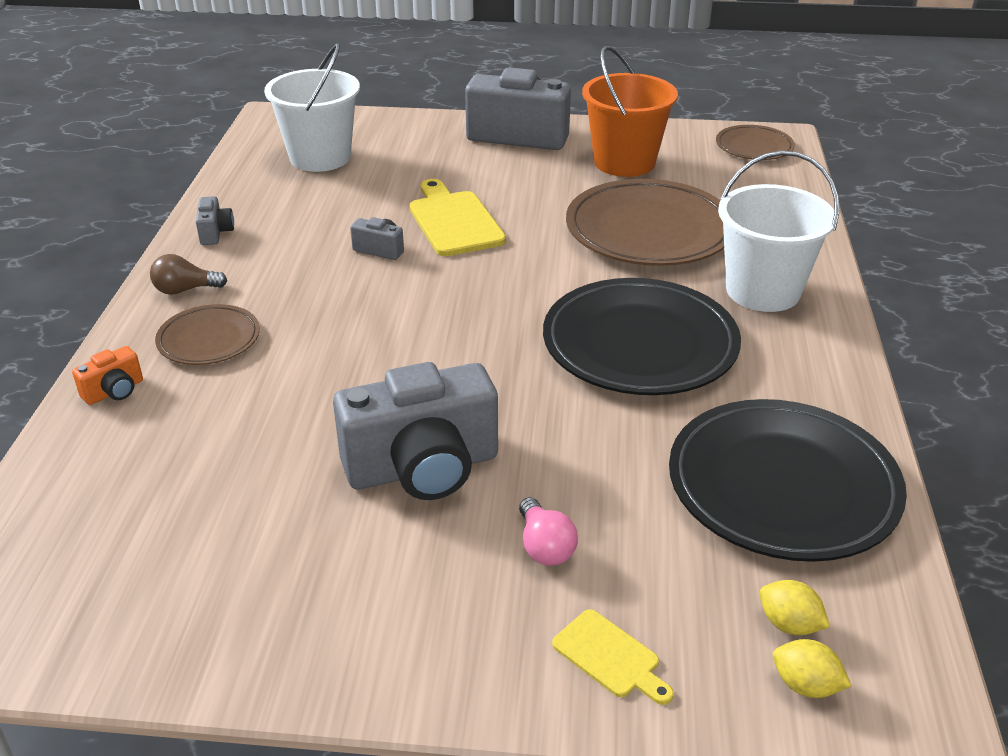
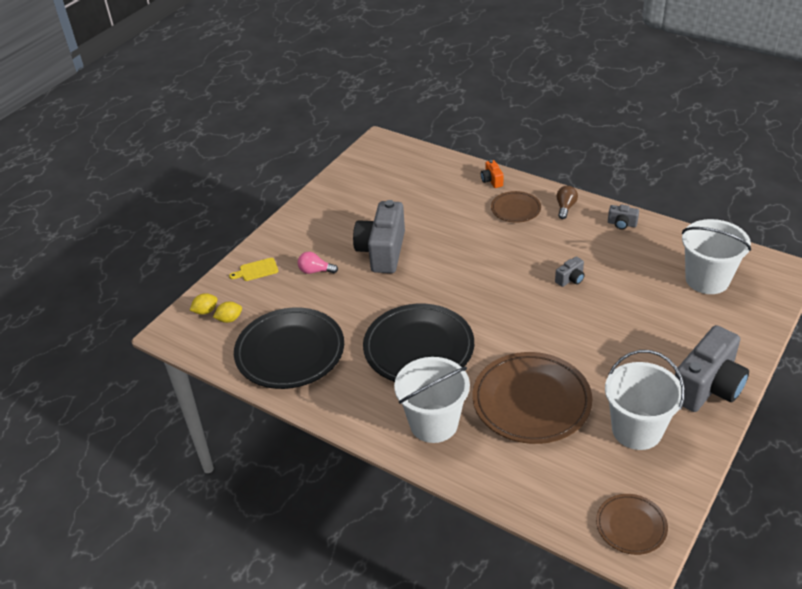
camera: 120 degrees right, 5 degrees up
(454, 221) = (589, 317): yellow cutting board -> none
(624, 162) = (637, 430): orange bucket -> white bucket

